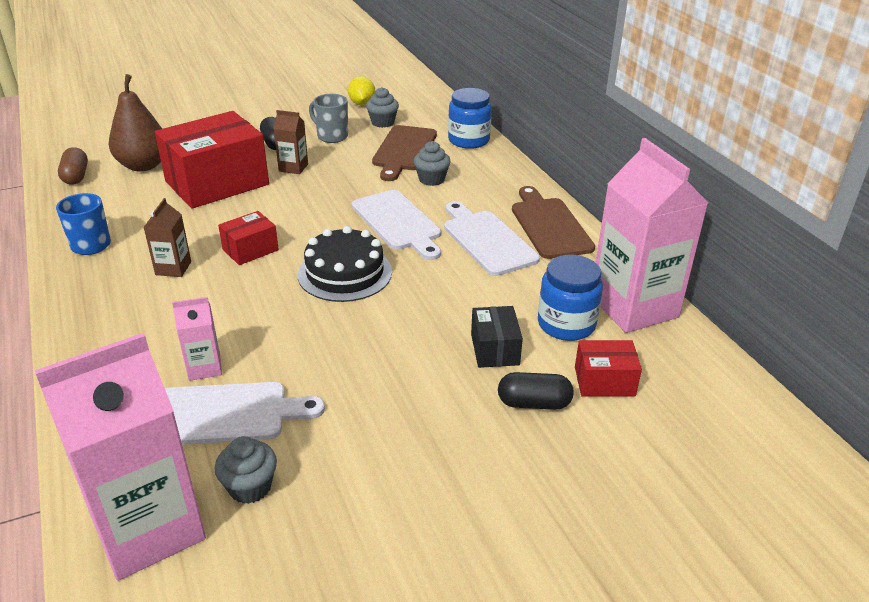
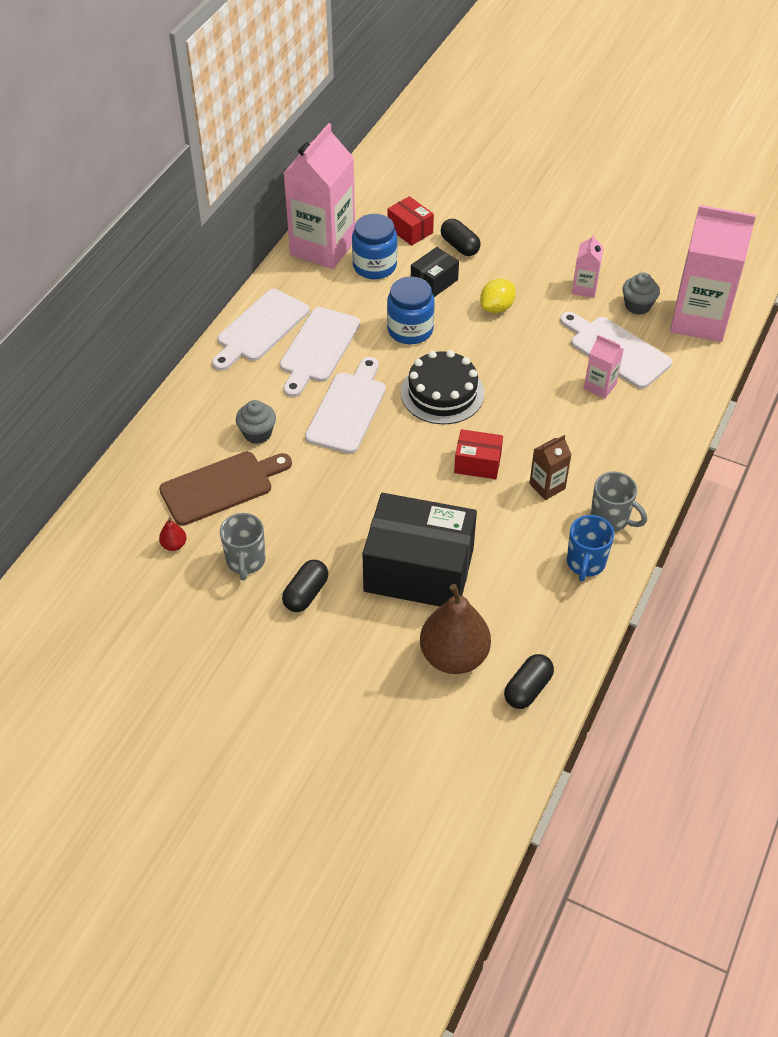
camera: 130 degrees left, 15 degrees up
(76, 176) = (527, 689): brown capsule -> black capsule
(92, 279) = (611, 519): none -> grey mug
(217, 183) = (419, 570): red box -> black box
(293, 167) = (335, 539): brown carton -> none
(338, 460) = (584, 288): none -> pink carton
(362, 104) = (142, 597): yellow lemon -> yellow lemon (497, 308)
(382, 122) = (174, 545): grey cupcake -> red pear
(468, 140) = (152, 456): blue jar -> blue jar (410, 330)
(549, 225) = (260, 328): brown cutting board -> white cutting board

